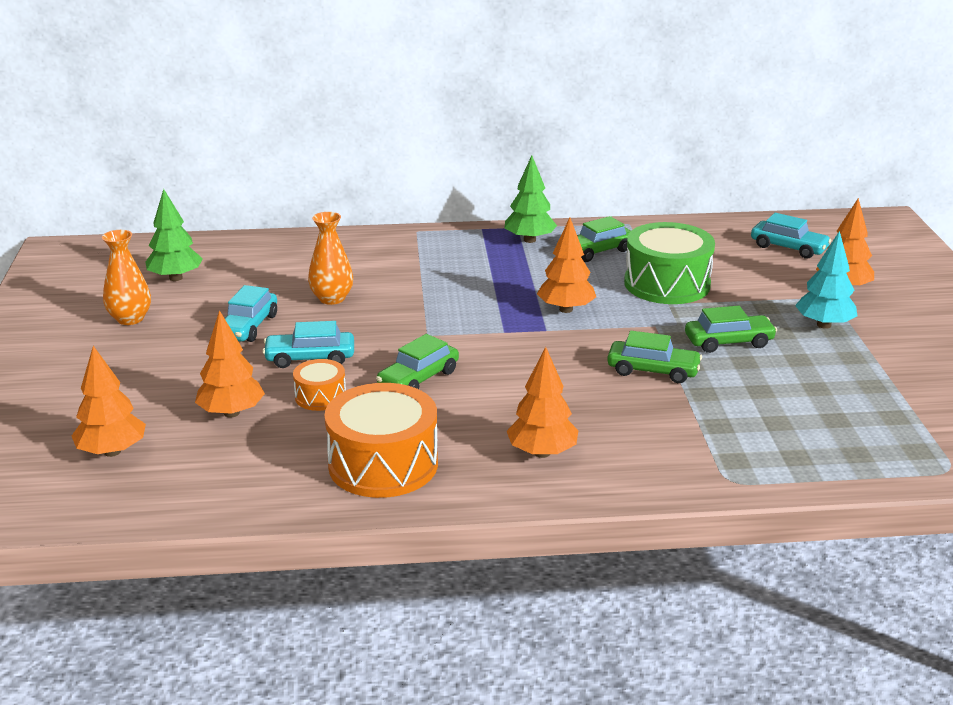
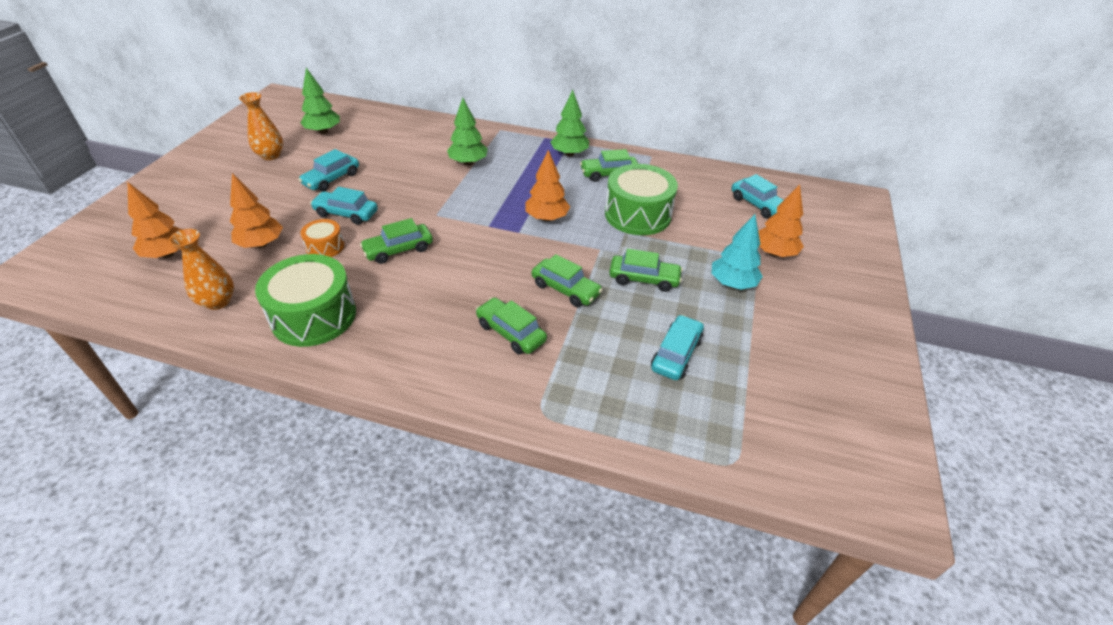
camera: 20 degrees right, 15 degrees up
(332, 298) = (401, 170): orange vase -> orange vase (218, 301)
(383, 464) = (314, 316): orange drum -> green drum
(412, 273) = (468, 162): none -> green tree
(542, 453) = (426, 340): orange tree -> none
(631, 423) = (511, 332): none -> green car
(821, 398) = (676, 354): none -> turquoise car

